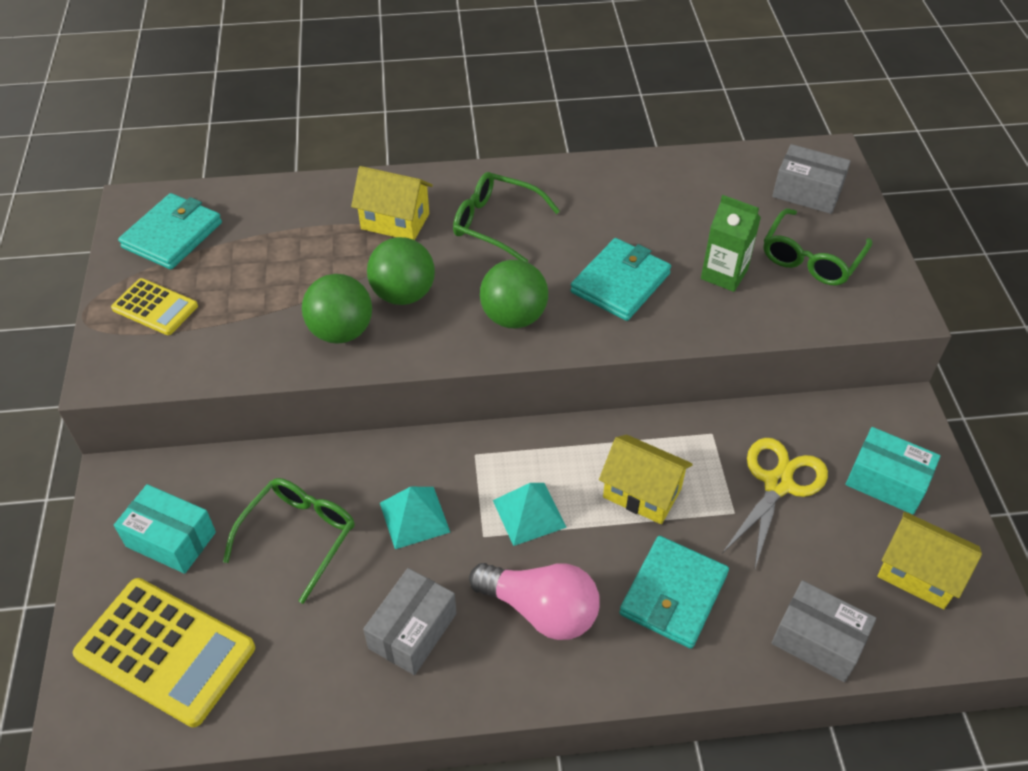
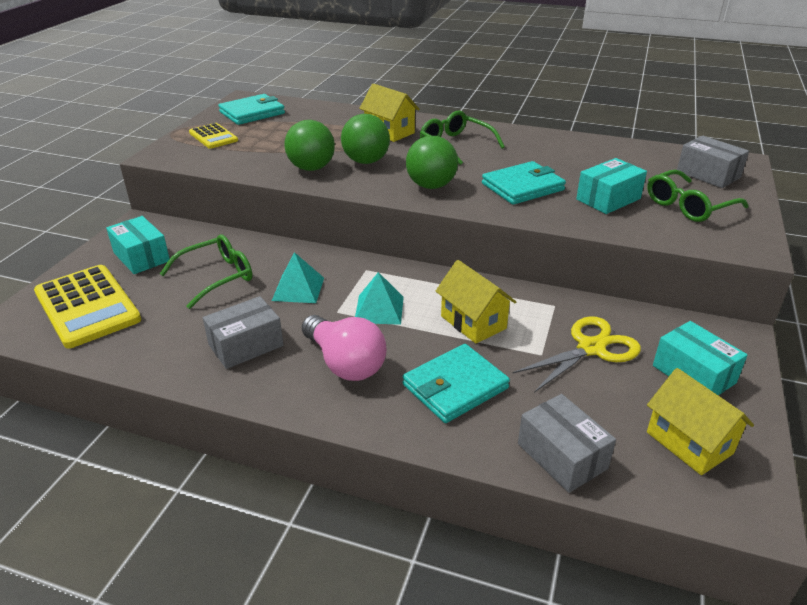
camera: 25 degrees right, 15 degrees down
(724, 274) = (608, 199): green carton -> turquoise box

